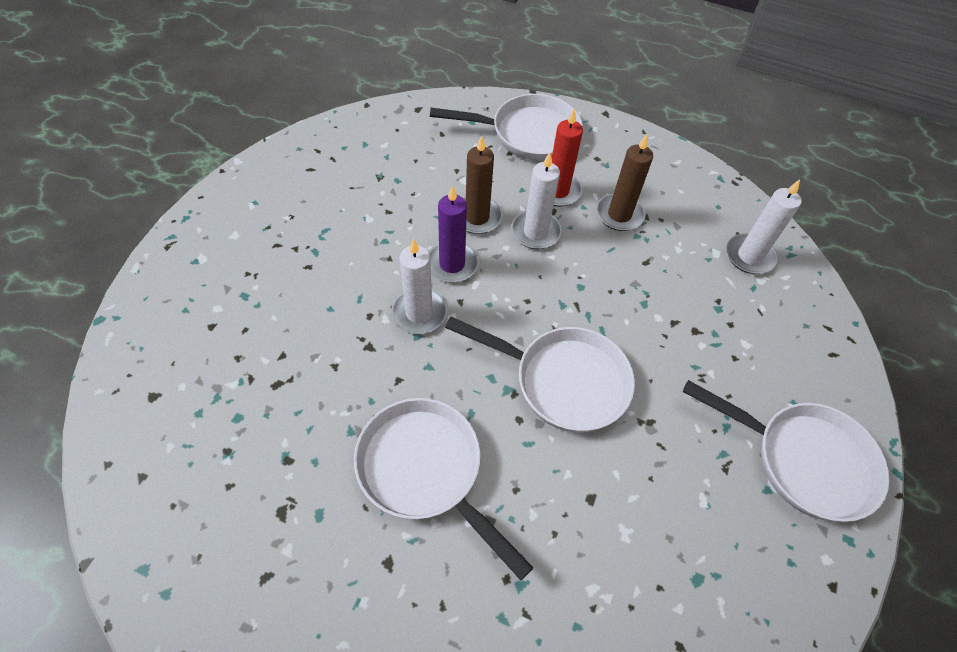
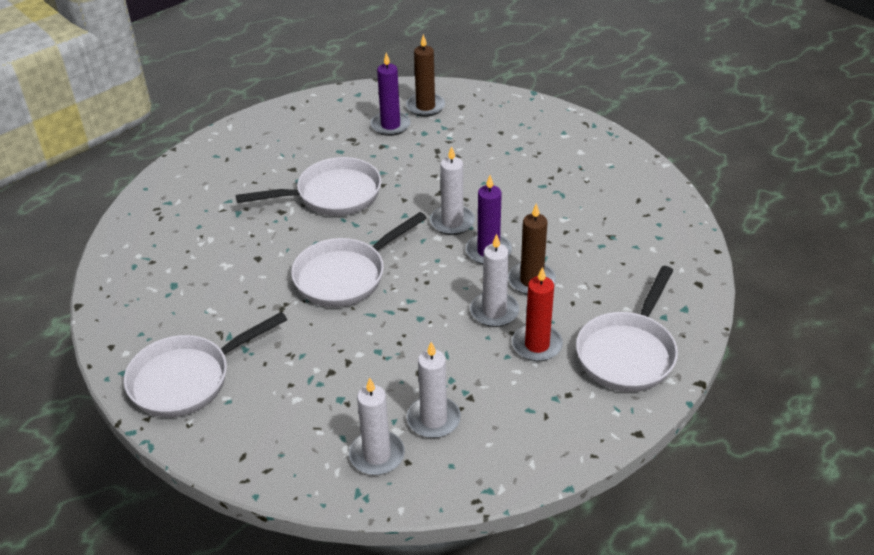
camera: 120 degrees right, 15 degrees down
(229, 472) = (390, 125): none -> purple candle
(619, 214) = (483, 378): brown candle -> brown candle (425, 107)
(686, 232) = (433, 419): none -> white candle

